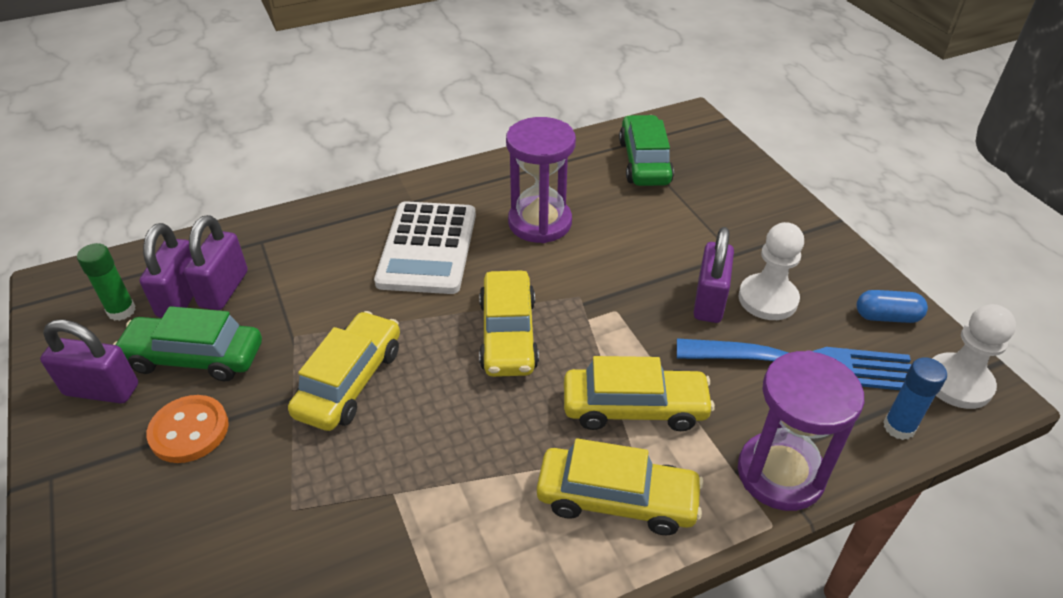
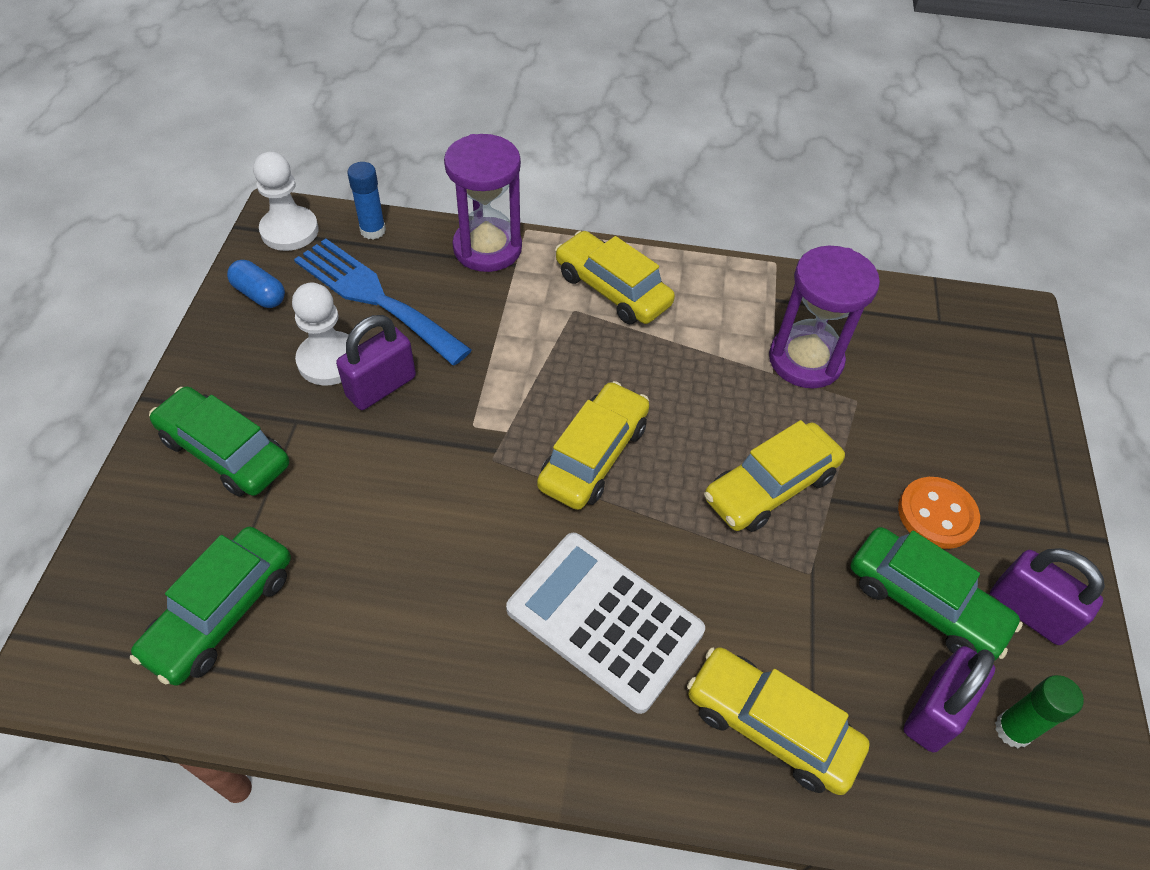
camera: 150 degrees left, 10 degrees up
(224, 289) = (878, 695): purple padlock -> none
(427, 248) = (604, 620): white calculator -> white calculator turned 90 degrees counterclockwise
(540, 222) = (446, 583): purple hourglass -> purple hourglass (805, 360)
(634, 408) = (542, 336): yellow car -> yellow car (771, 726)
(748, 219) = (225, 451): none -> green car

